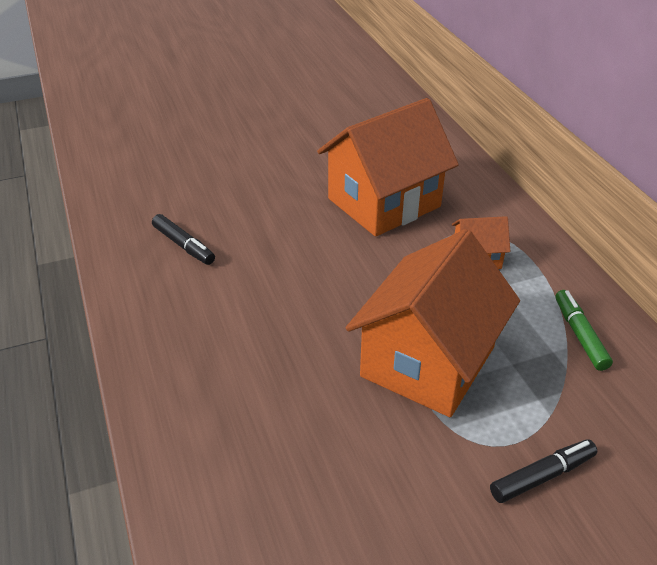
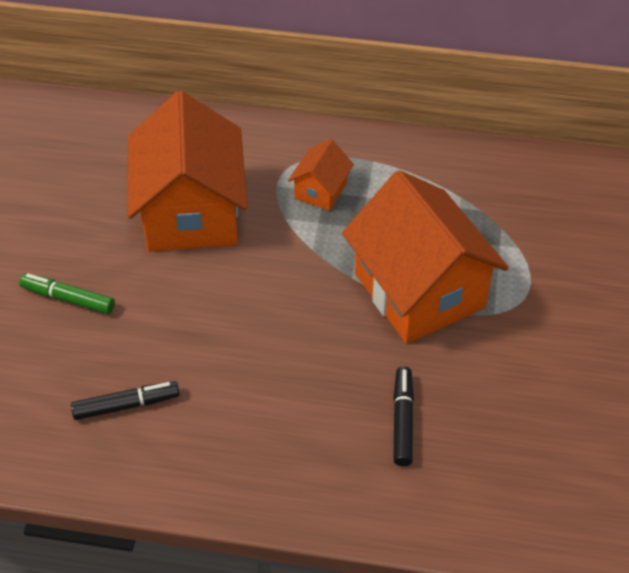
camera: 60 degrees left, 10 degrees up
(542, 476) = (567, 285): black marker -> black marker (402, 421)
(579, 335) = (454, 181): green marker -> green marker (68, 299)

